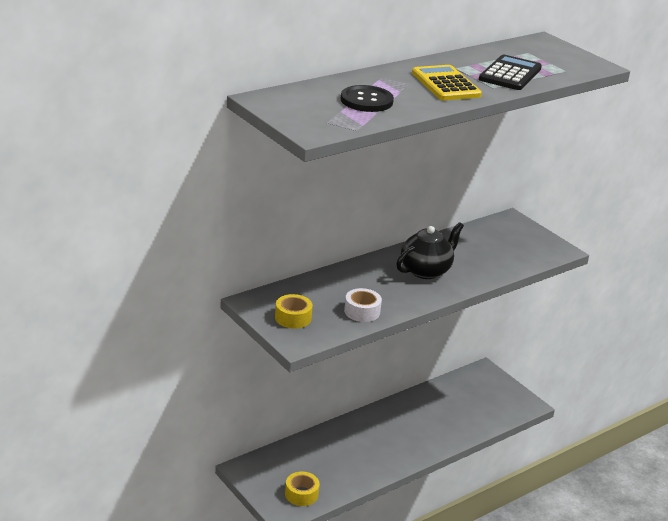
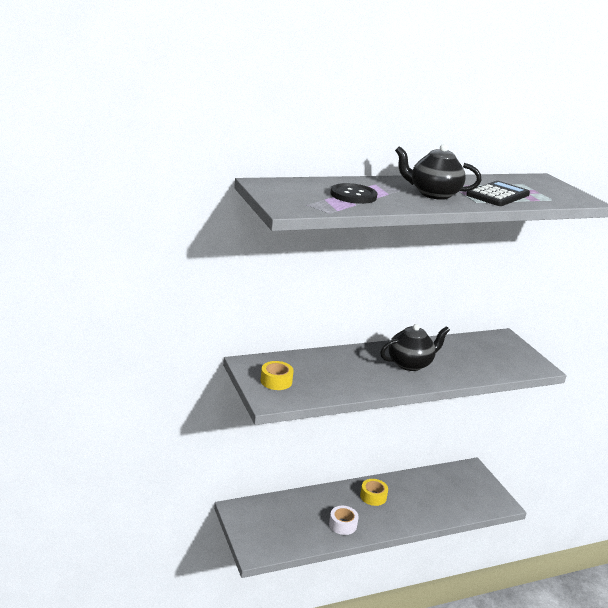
camera: 15 degrees right, 5 degrees down
(301, 494) = (276, 540): yellow tape -> yellow tape (373, 496)
(362, 311) = (338, 386): white tape -> white tape (343, 524)
(445, 84) = (433, 194): yellow calculator -> black teapot

